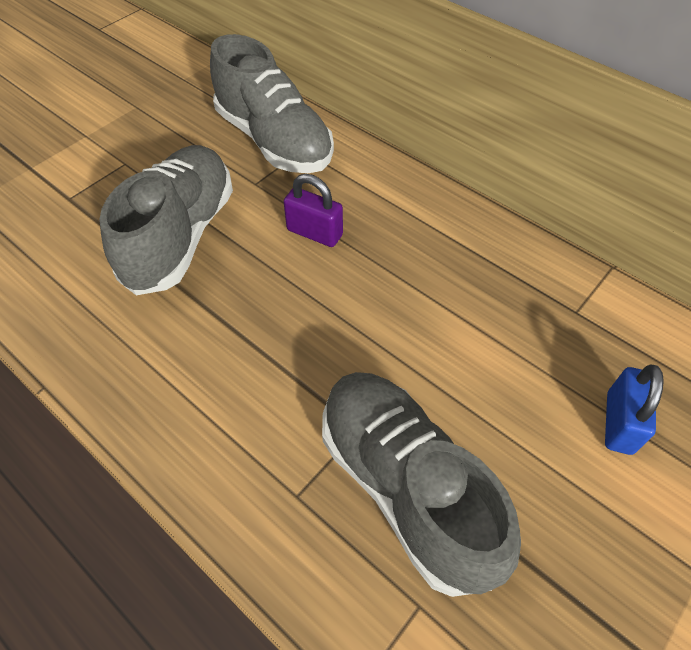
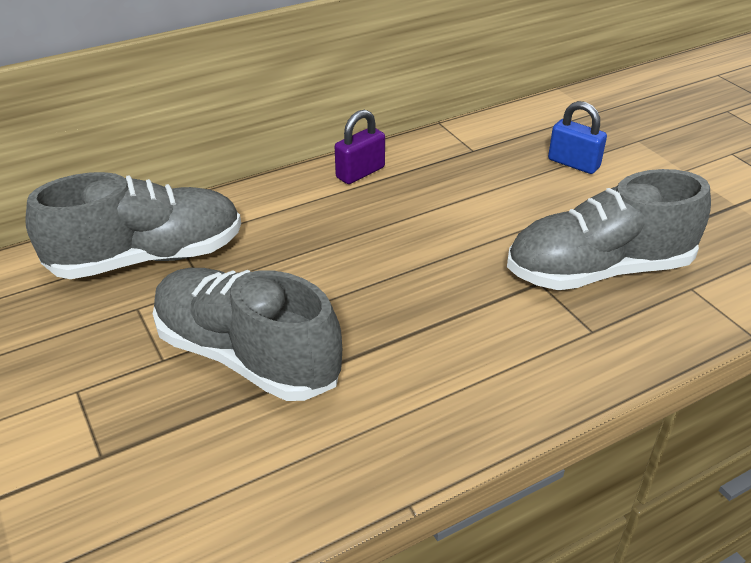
camera: 70 degrees left, 15 degrees down
(314, 233) = (307, 259): purple padlock -> purple padlock (360, 173)

